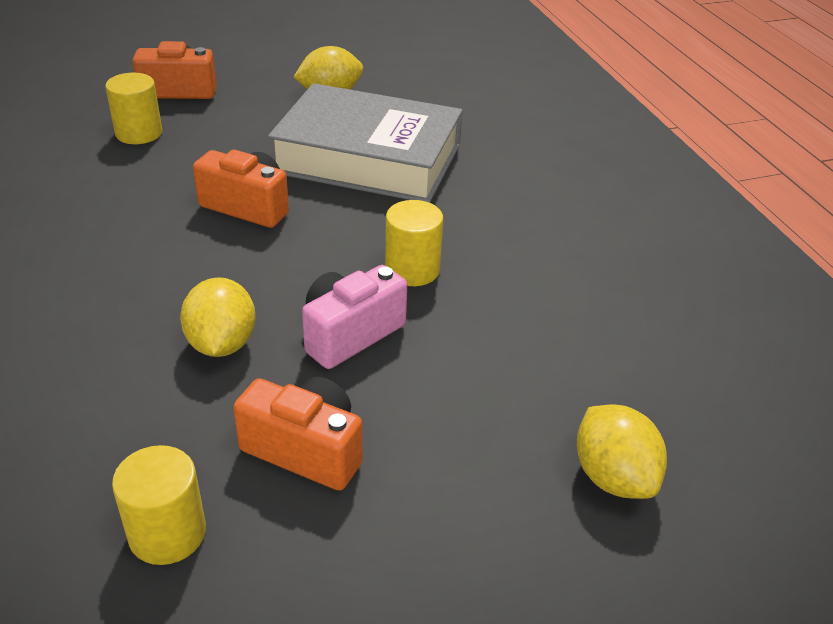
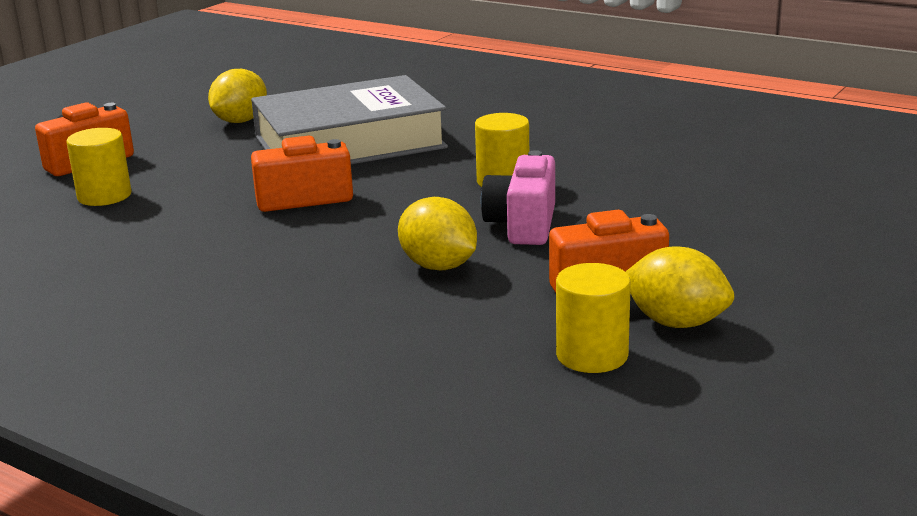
camera: 35 degrees left, 15 degrees down
(613, 477) = (804, 213): yellow lemon -> yellow lemon (676, 322)

